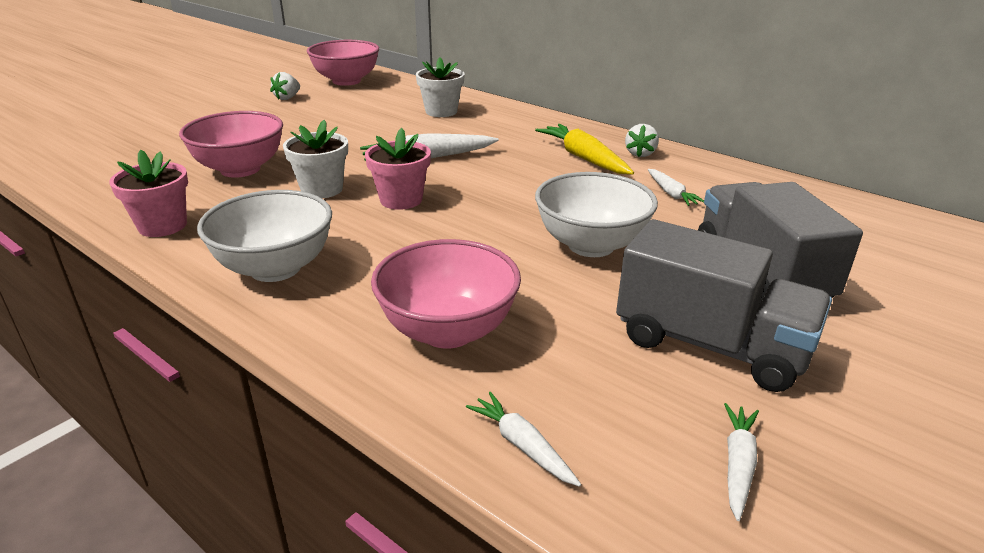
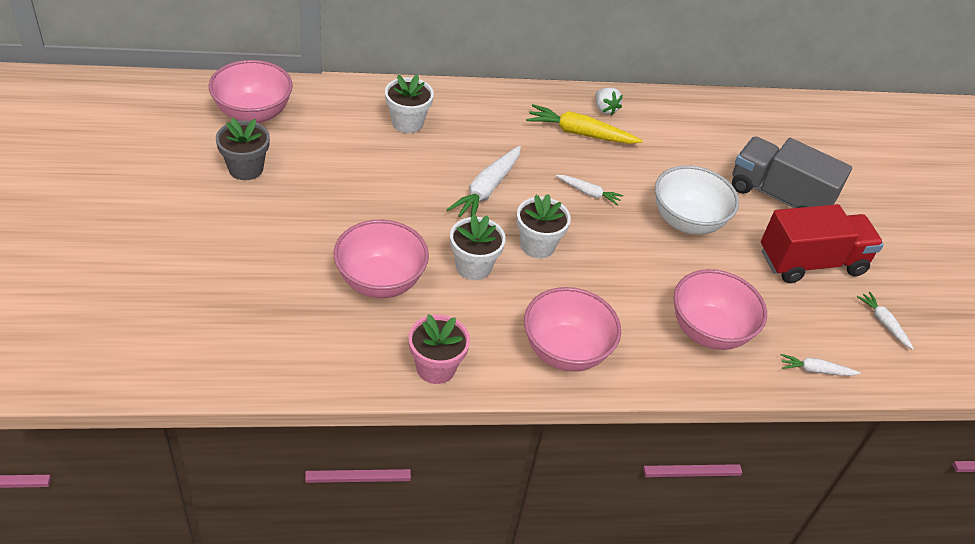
camera: 50 degrees left, 15 degrees up
(275, 268) = (565, 351): white bowl -> pink bowl
(287, 98) = (246, 168): white strawberry -> grey flower pot
(401, 200) = (537, 245): pink flower pot -> white flower pot
(671, 193) = (668, 146): white carrot -> white carrot (588, 193)
(710, 345) = (811, 262): grey truck -> red truck

